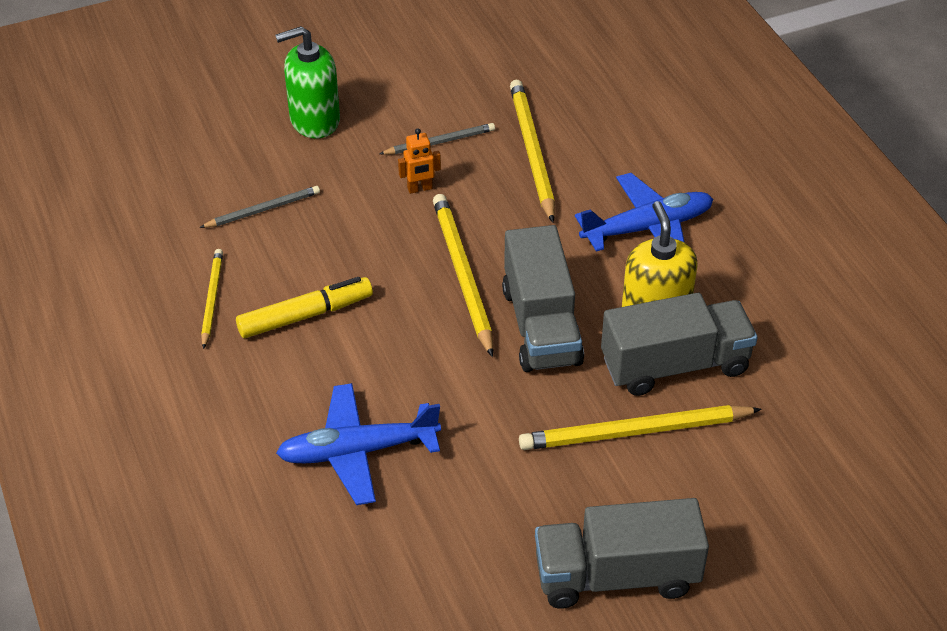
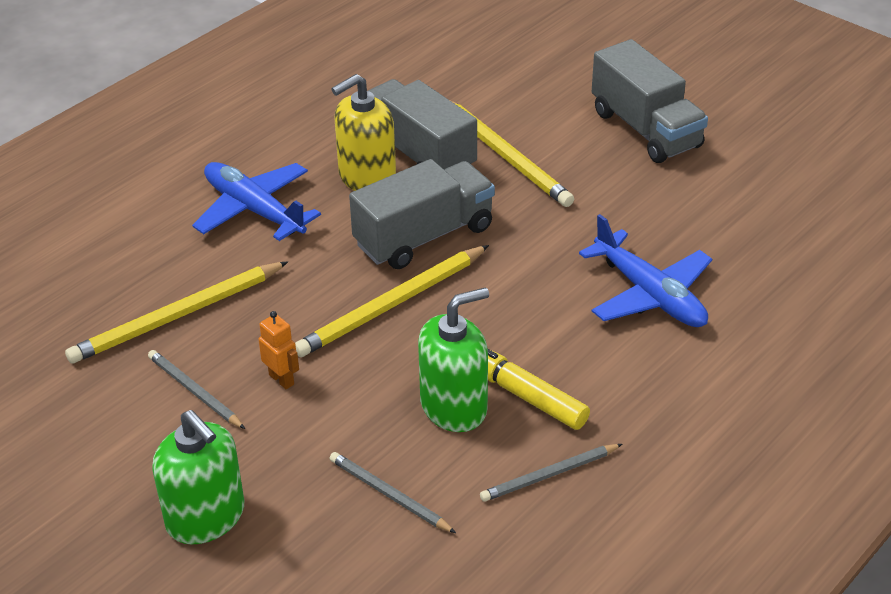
camera: 115 degrees left, 5 degrees down
(212, 299) = (549, 475): yellow pencil -> grey pencil
(320, 272) = (454, 407): none -> green soap dispenser

